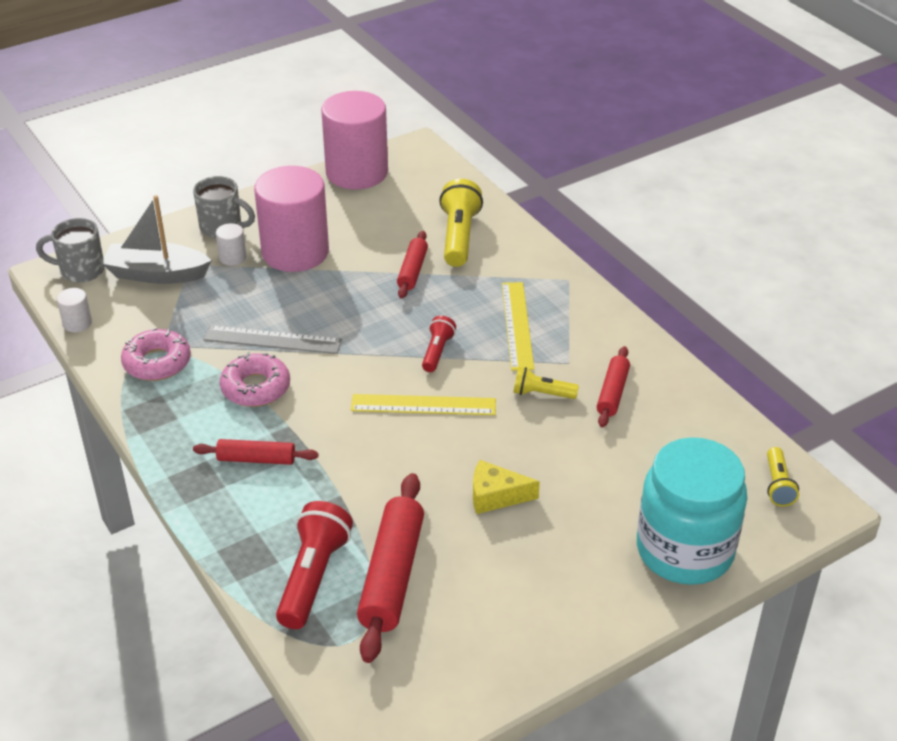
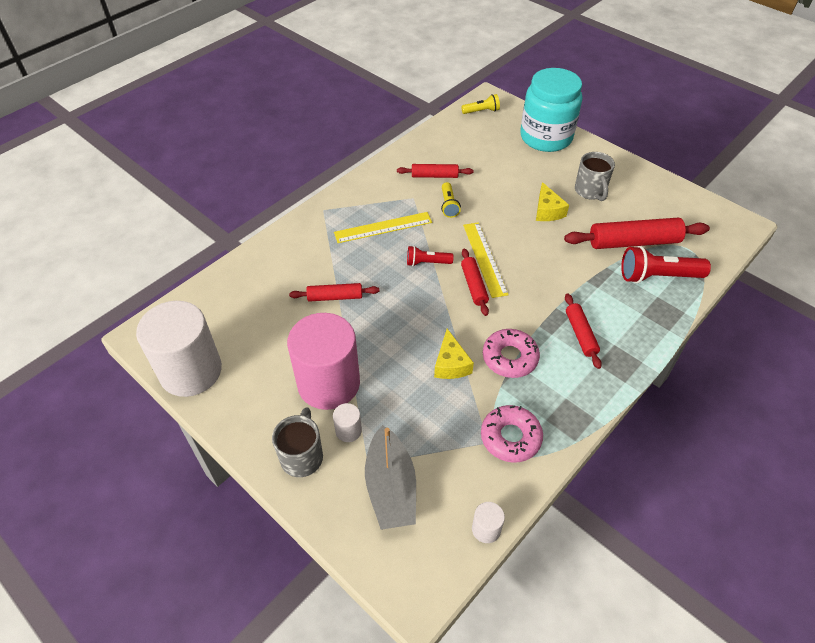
camera: 105 degrees left, 10 degrees up
(80, 270) = (405, 566): grey mug -> grey mug (590, 191)
(272, 340) = (451, 364): grey ruler -> yellow cheese
(357, 172) = (191, 371): pink cylinder -> white cylinder
(380, 384) = (474, 285): none -> red rolling pin
(459, 236) = (282, 278): yellow flashlight -> none

